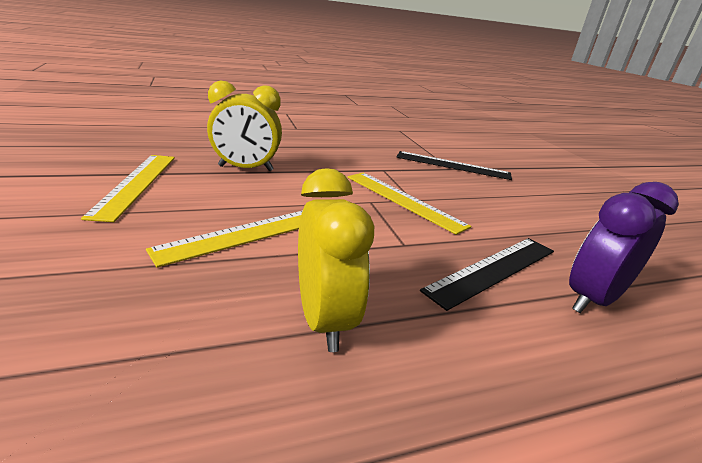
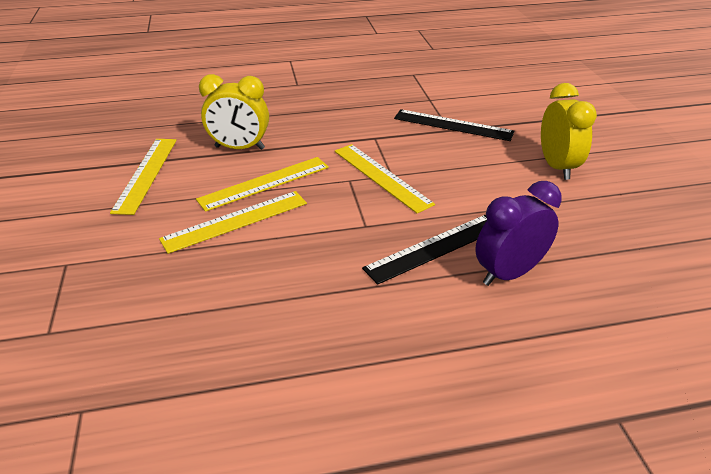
camera: 10 degrees right, 10 degrees up
(278, 199) = (264, 183): none -> yellow ruler
(324, 319) = (282, 292): yellow clock -> yellow clock (557, 167)

